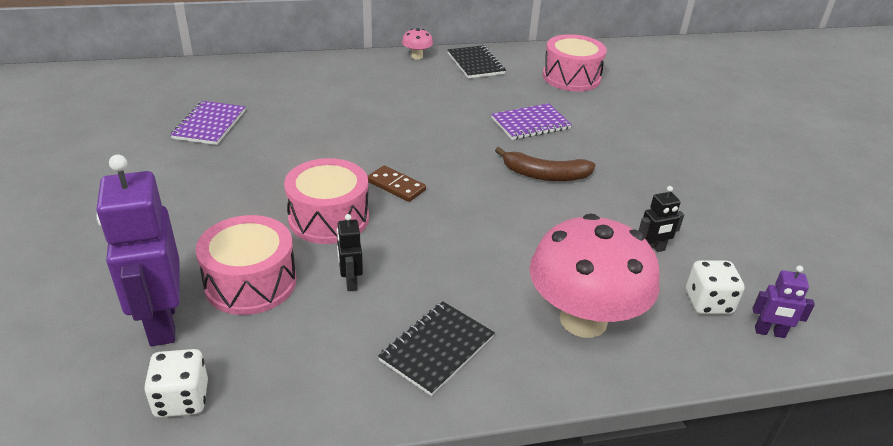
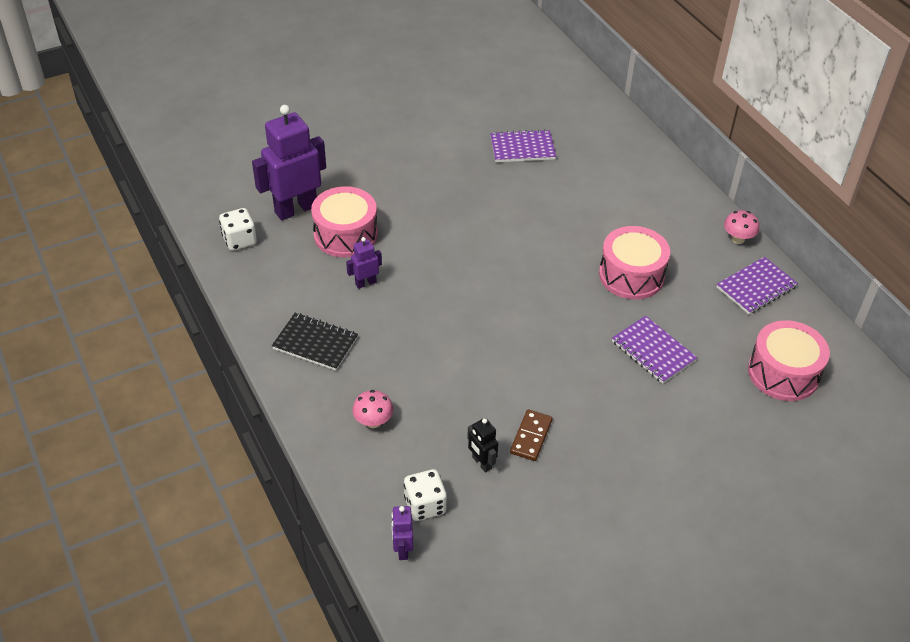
camera: 75 degrees right, 10 degrees up
(329, 218) = (432, 252): pink drum -> pink drum (631, 275)
(350, 282) = (365, 283): black robot -> purple robot
(396, 186) = (493, 278): brown domino -> brown domino (531, 437)
(475, 64) = (756, 287): black notebook -> purple notebook
(545, 175) = (563, 374): brown banana -> none
(583, 320) = (373, 422): pink mushroom -> pink mushroom, size x0.41

